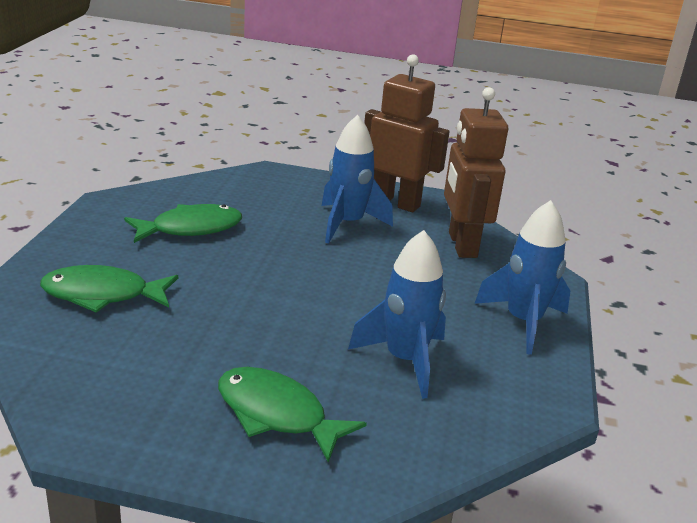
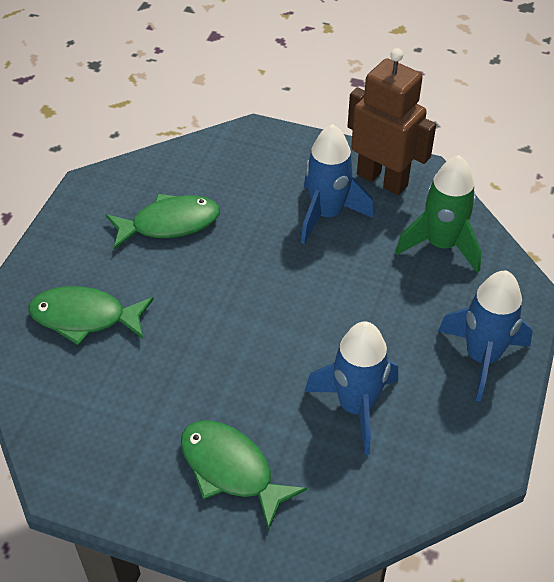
camera: 10 degrees right, 20 degrees up
(461, 245) = (441, 245): brown robot -> green rocket

